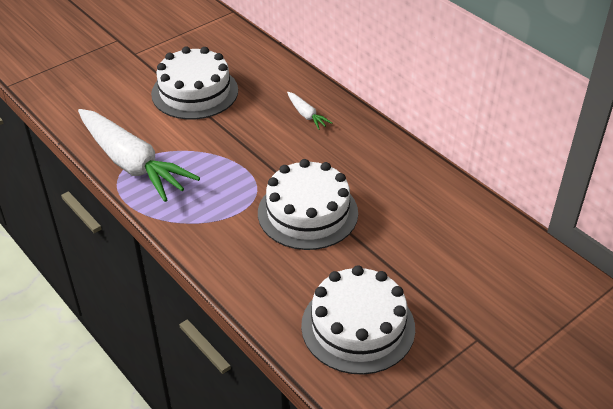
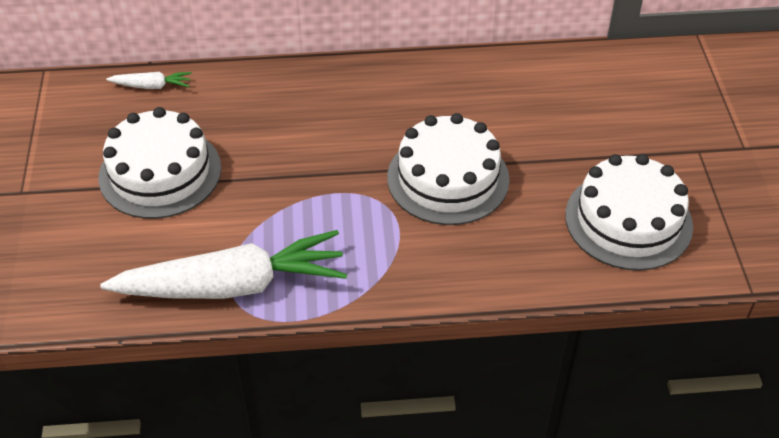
camera: 55 degrees left, 5 degrees up
(306, 115) = (298, 104): white carrot -> white carrot (152, 86)

